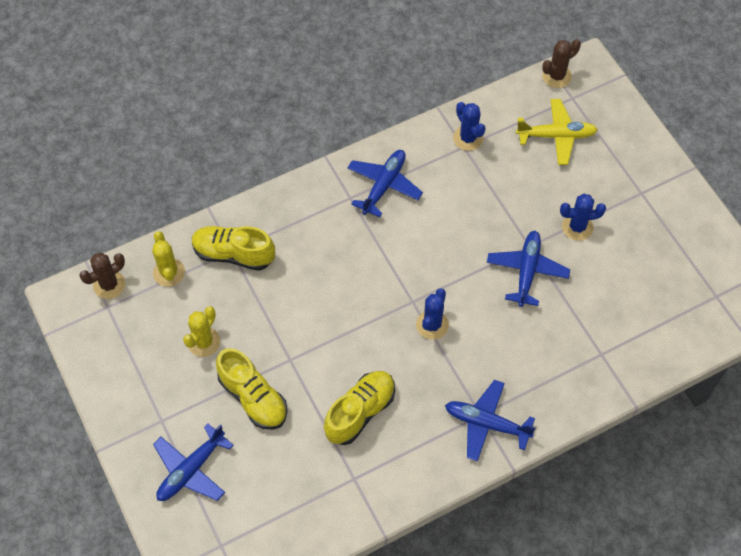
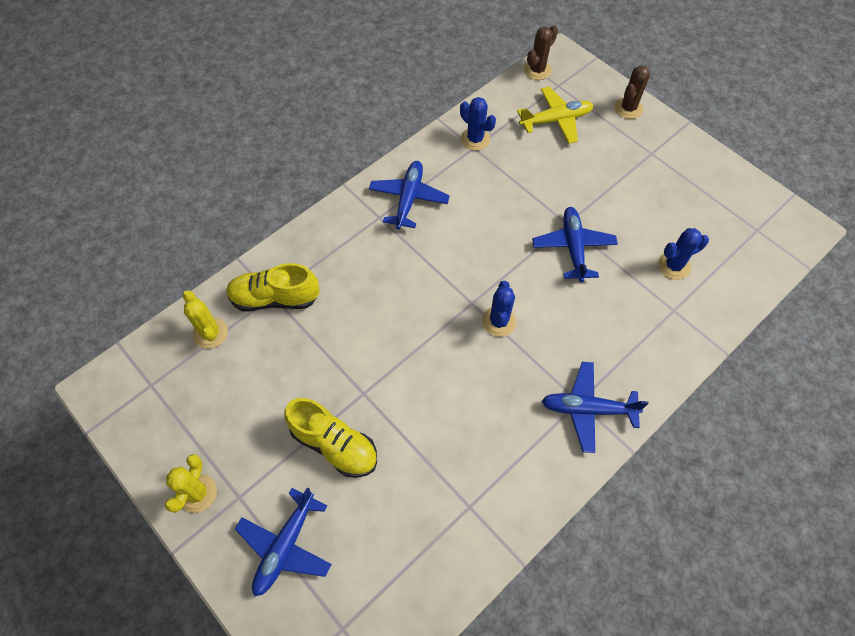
camera: 15 degrees left, 0 degrees up
(109, 285) = (147, 361): brown cactus -> brown cactus (628, 108)
(204, 342) = (265, 397): yellow cactus -> yellow cactus (197, 493)
(360, 412) = (453, 431): yellow shoe -> none
(577, 227) = (605, 196): blue cactus -> blue cactus (673, 266)

